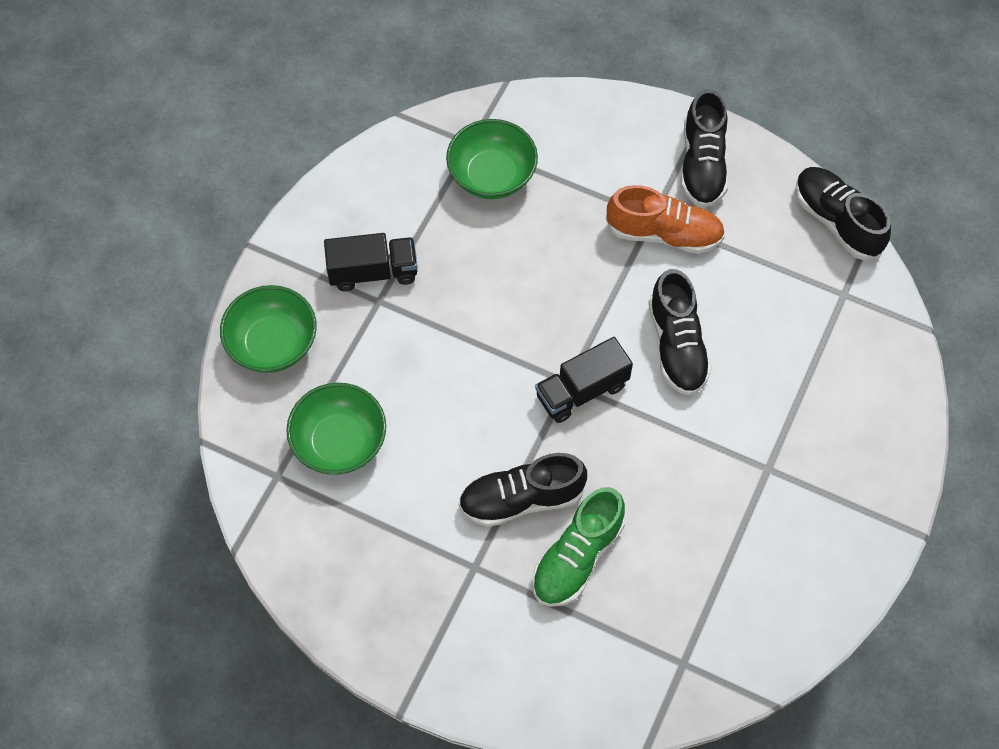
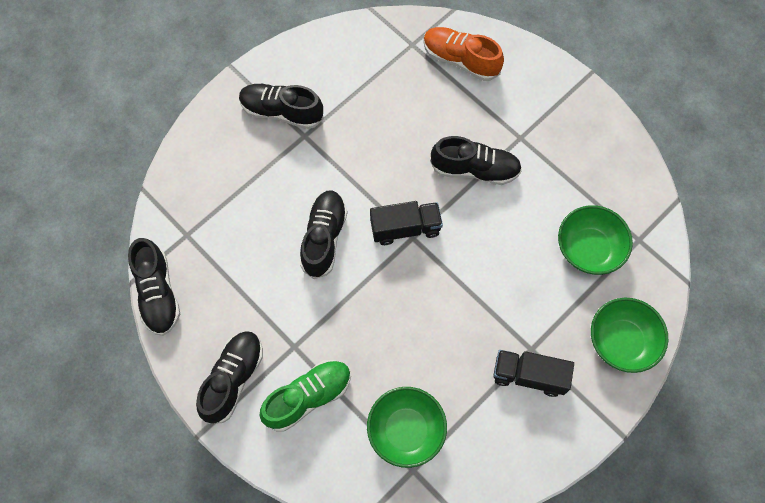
camera: 160 degrees left, 5 degrees up
(577, 557) = (452, 122): green shoe -> green shoe (308, 397)
(664, 233) = (292, 329): orange shoe -> orange shoe (460, 60)
(815, 491) = (282, 112): none -> black shoe

